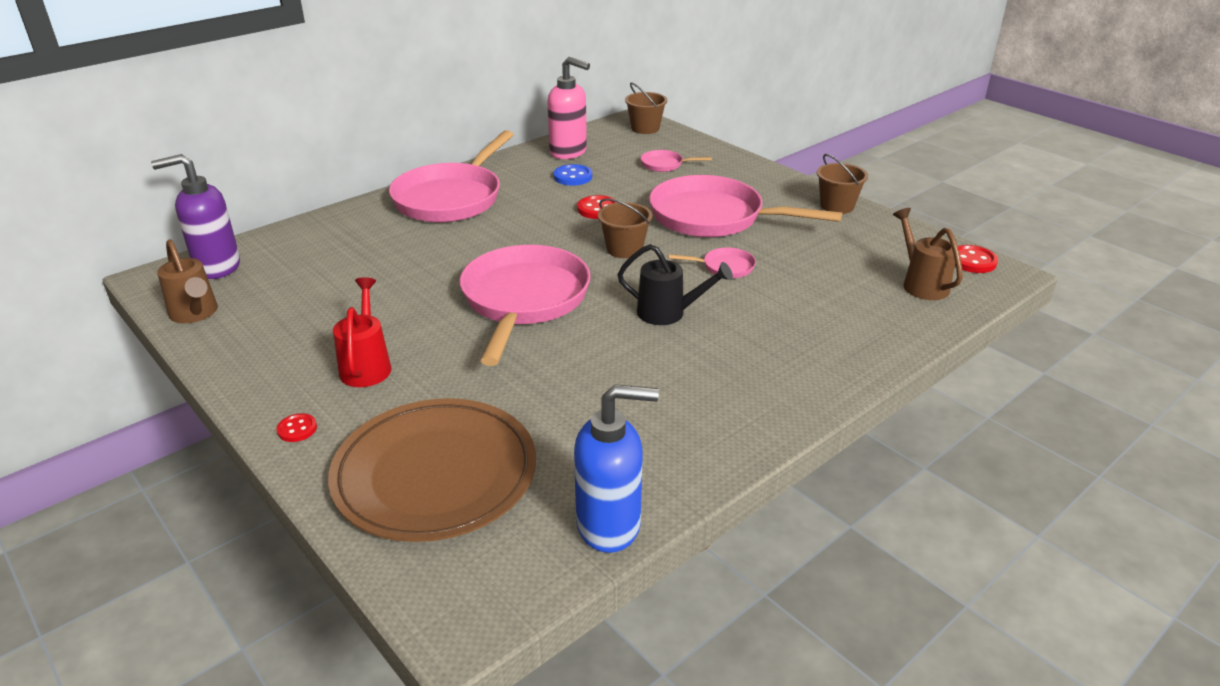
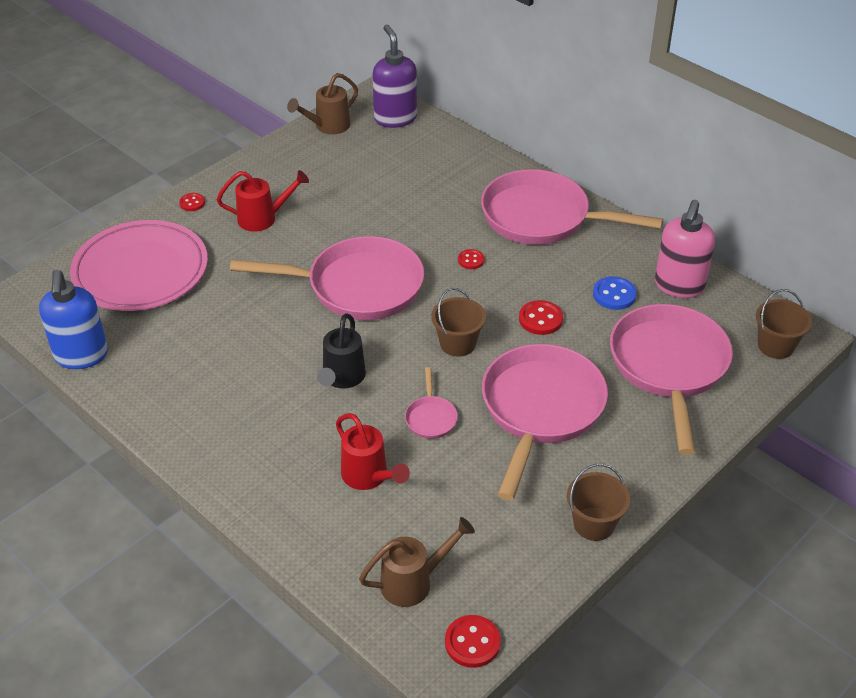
camera: 85 degrees right, 10 degrees up
(435, 474) = (140, 271): brown plate -> pink plate
(502, 236) = (471, 260): none -> red button
(665, 165) = (669, 367): pink pan -> pink pan, size x2.39
(803, 302) = (368, 476): none -> red watering can

